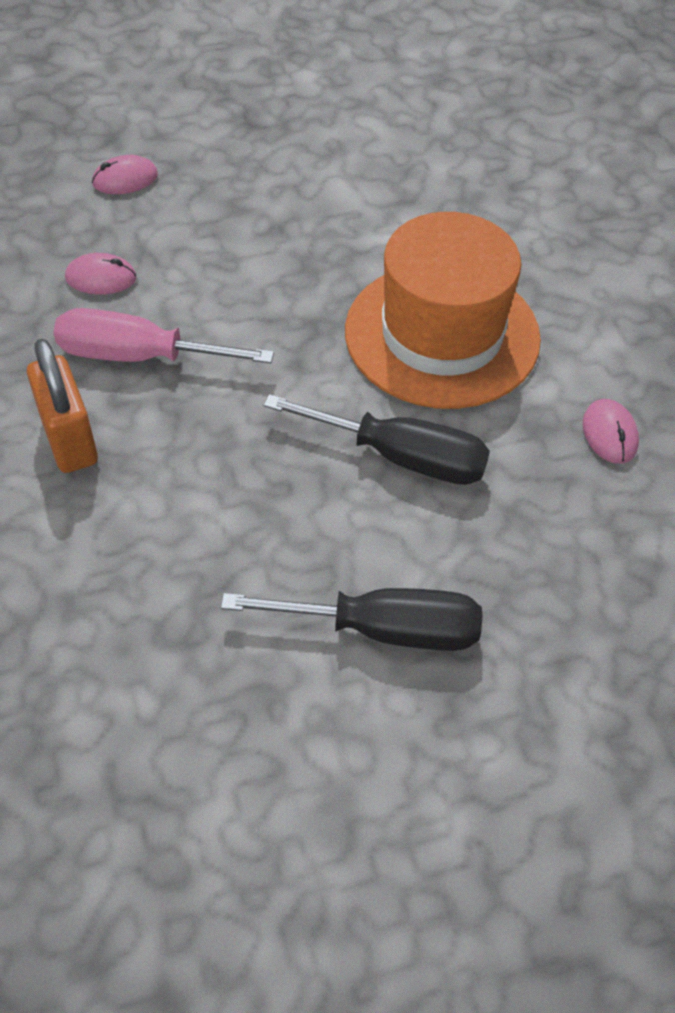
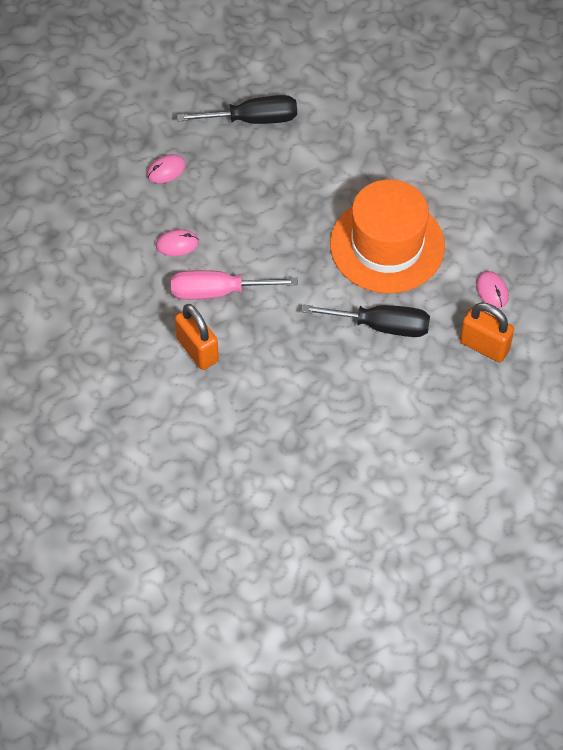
camera: 10 degrees left, 5 degrees up
(384, 630) = (395, 422): black screwdriver -> black screwdriver (253, 119)
(580, 523) = (484, 346): none -> orange padlock

